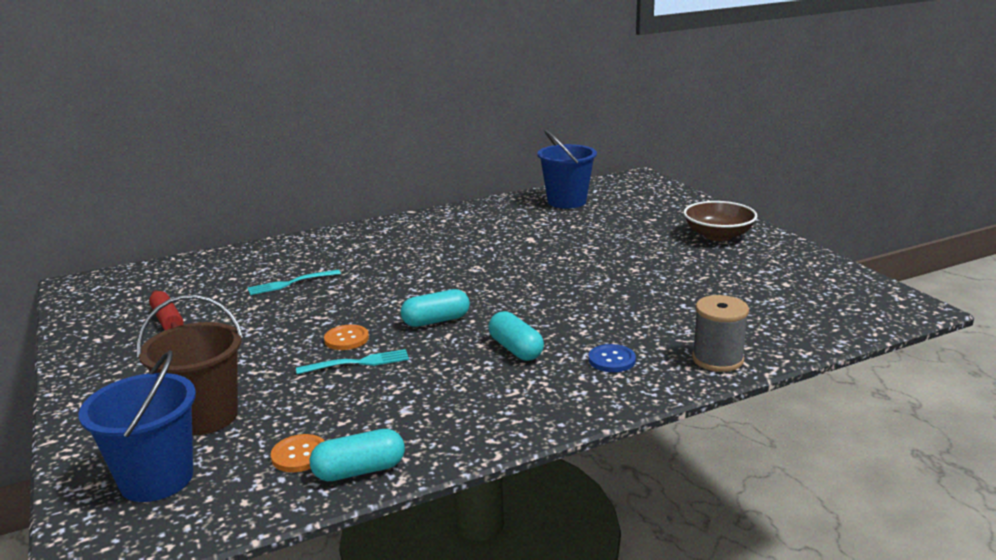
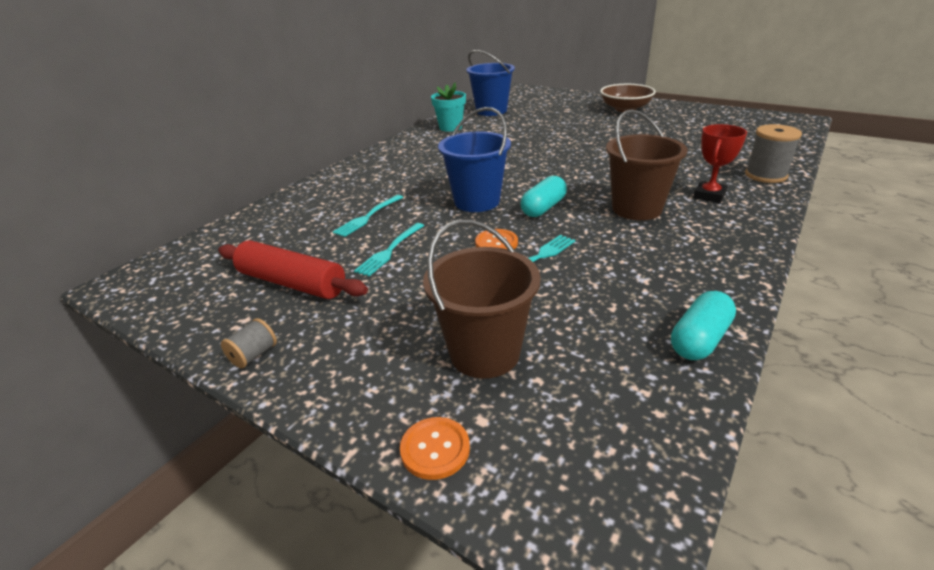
camera: 30 degrees left, 10 degrees up
(82, 362) = (254, 355): none -> grey spool
(157, 479) = (541, 434): blue bucket -> blue bucket (477, 201)
(167, 320) = (292, 283): red rolling pin -> red rolling pin, size x1.59
(263, 317) = (390, 250): none -> turquoise fork
(299, 455) = (629, 349): orange button -> orange button (435, 449)
(495, 211) = (450, 127): none -> turquoise flower pot
(515, 349) = (636, 209): turquoise capsule -> brown bucket
(611, 360) = (709, 195): blue button -> red trophy

